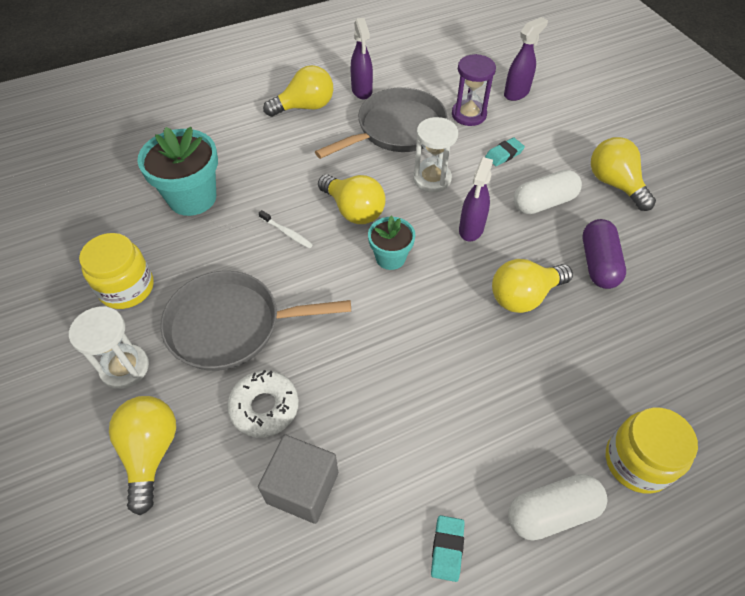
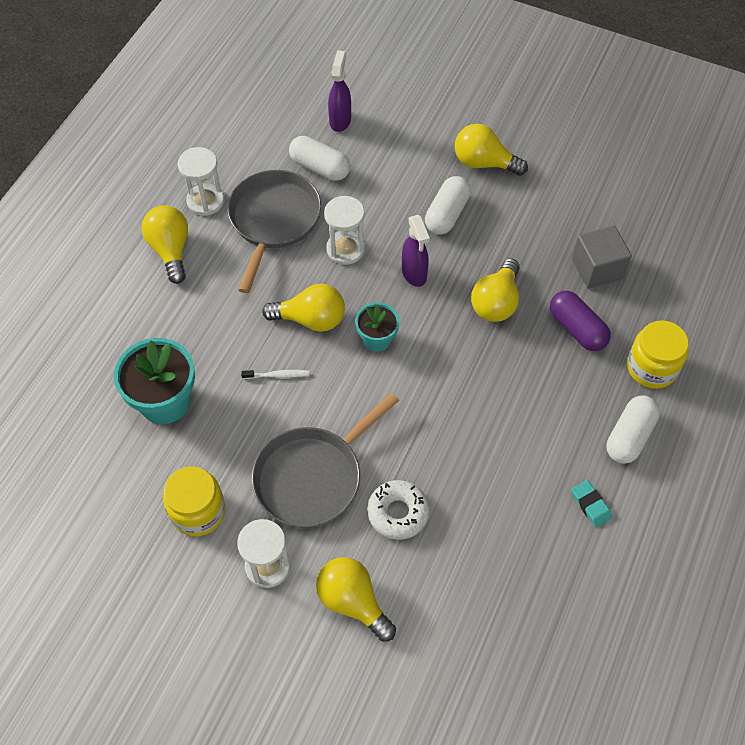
camera: 40 degrees left, 5 degrees up
(302, 487) = (474, 541): grey cube -> grey cube (597, 269)
(305, 107) = (170, 250): yellow light bulb -> yellow light bulb turned 45 degrees counterclockwise
(362, 91) = (205, 201): purple spray bottle -> white hourglass
(469, 114) = (320, 167): purple hourglass -> white capsule
(504, 154) = (381, 189): turquoise eraser -> none
(598, 263) = (524, 240): purple capsule -> purple capsule (577, 329)

